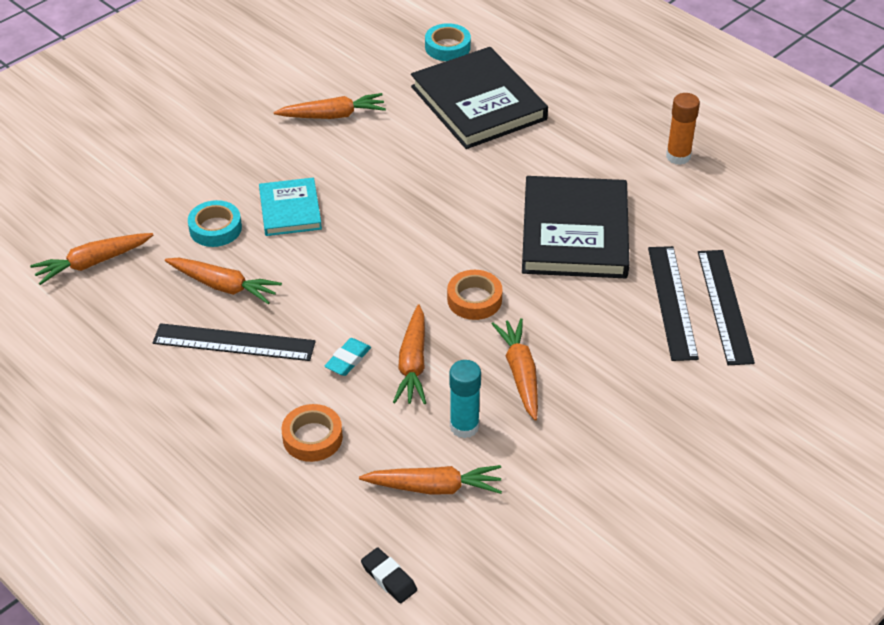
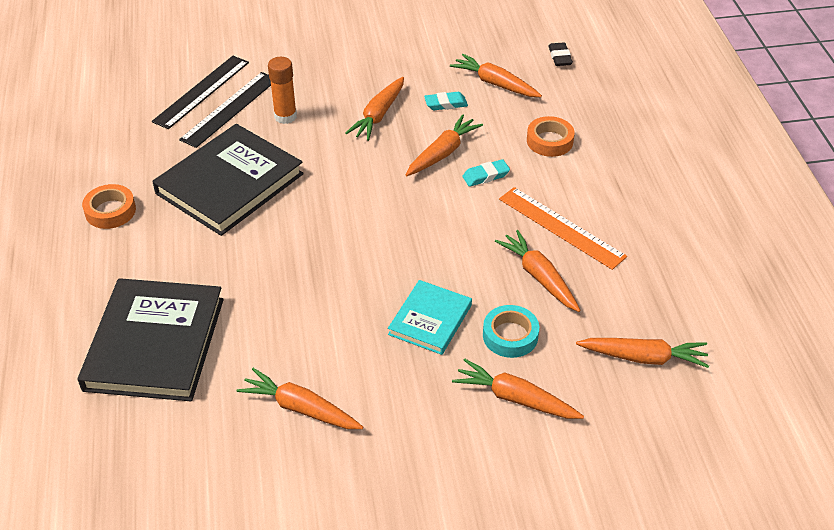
camera: 145 degrees left, 0 degrees up
(180, 189) = (515, 398): none -> orange carrot
(234, 342) = (561, 227): black ruler -> orange ruler
(447, 47) = (99, 435): turquoise tape -> none
(464, 426) = (446, 104): turquoise glue stick -> turquoise eraser
(474, 299) = (357, 173): orange tape -> orange tape (110, 211)
(678, 156) = (74, 201): orange glue stick -> orange glue stick (285, 116)

